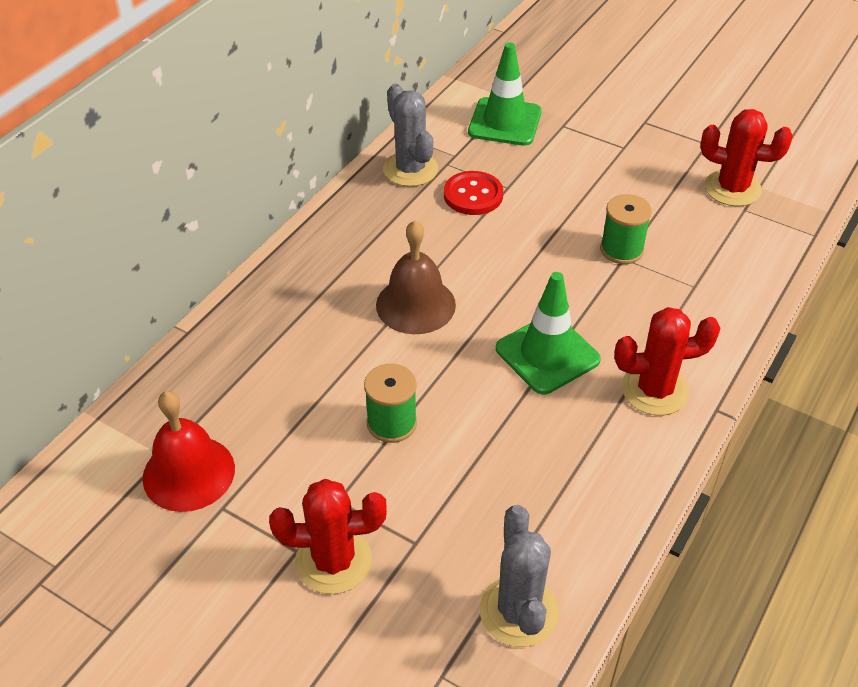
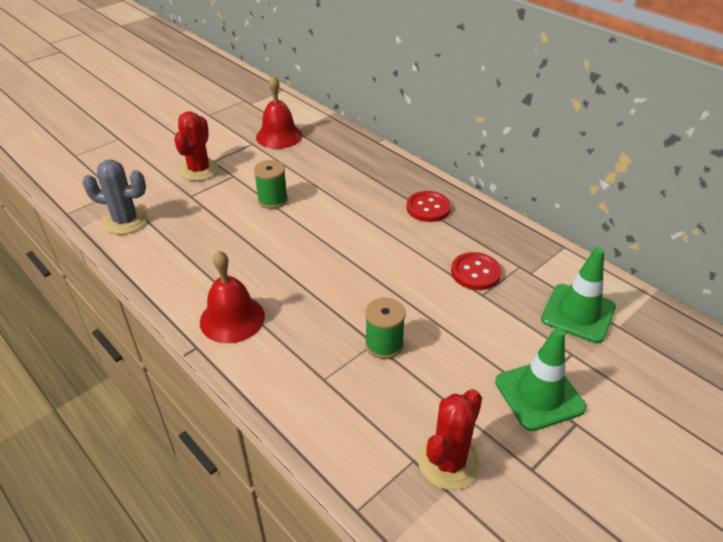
camera: 105 degrees right, 5 degrees down
(358, 249) = (428, 208): none -> red button
(410, 169) = (514, 245): grey cactus -> none
(415, 305) = (364, 224): brown bell -> none
(547, 354) = (292, 273): green traffic cone -> green traffic cone (539, 395)
(654, 390) = (232, 318): red cactus -> red bell

